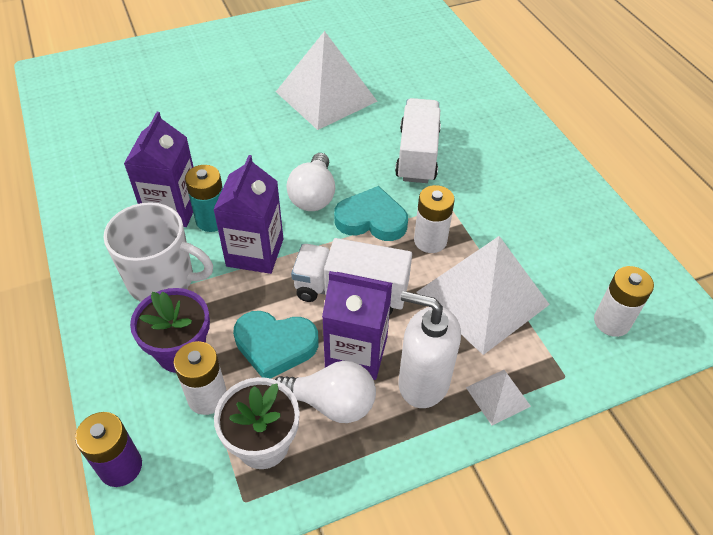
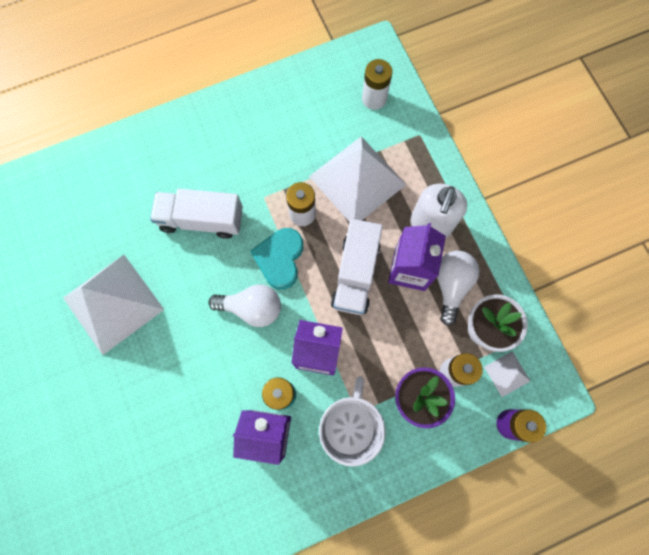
camera: 90 degrees left, 25 degrees up
(275, 346) = (407, 328): turquoise heart -> none
(498, 396) = (438, 178): white pyramid -> white pyramid (507, 374)

